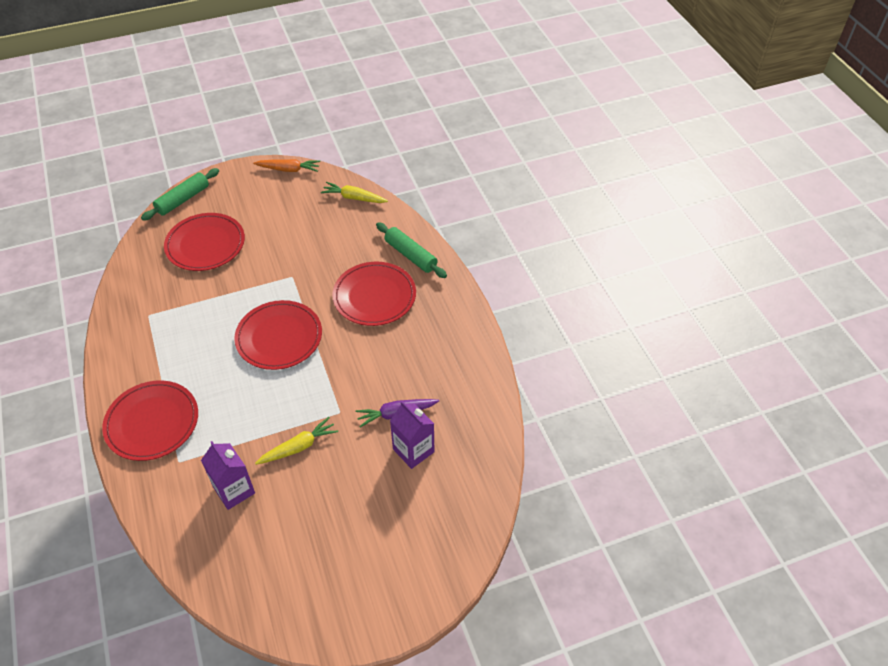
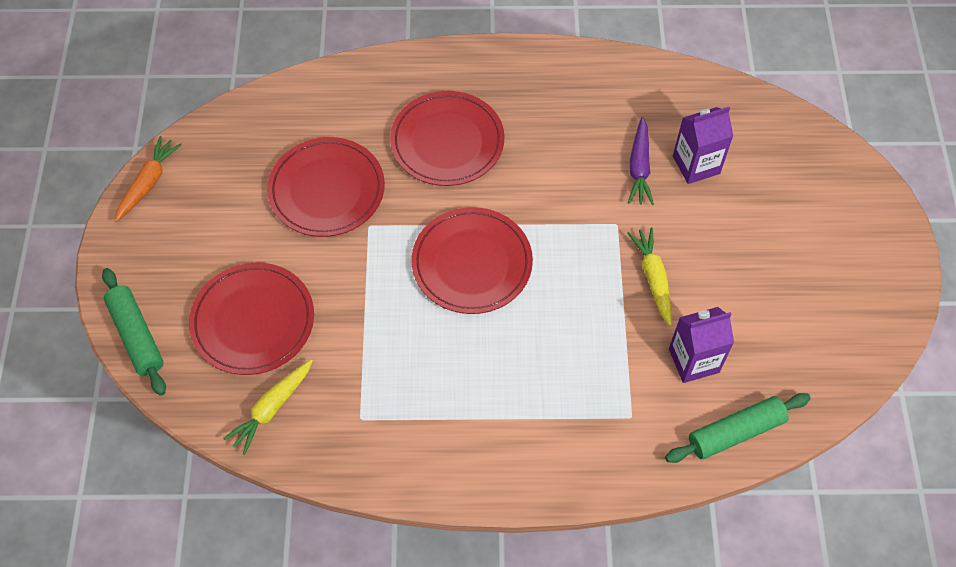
camera: 70 degrees left, 10 degrees up
(152, 422) = (558, 440): red plate -> red plate (327, 190)
(354, 198) = (253, 118): yellow carrot -> yellow carrot (272, 408)
(410, 255) = (394, 85): green rolling pin -> green rolling pin (735, 432)

